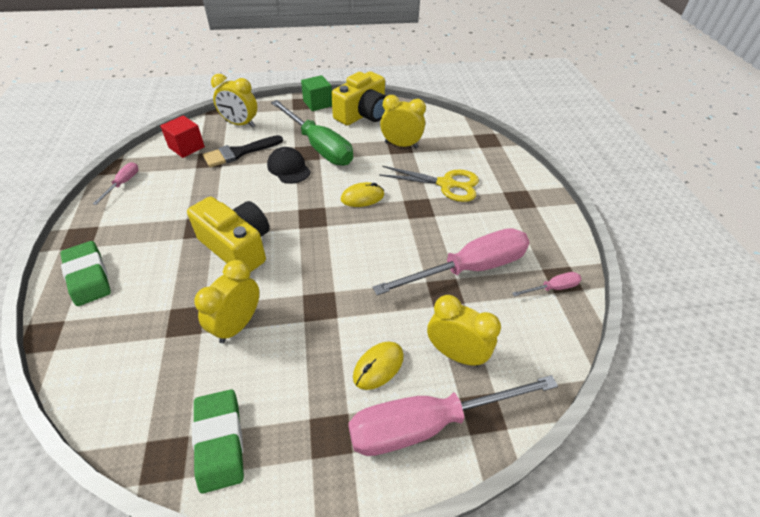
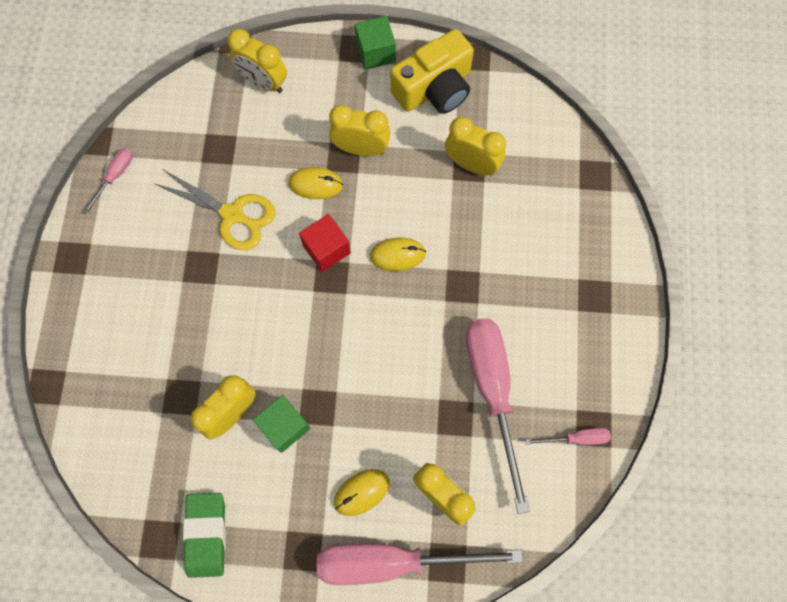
camera: 15 degrees right, 25 degrees up
(88, 276) = (84, 318): green eraser -> none
(186, 147) = (191, 120): red cube -> red cube (326, 249)
(237, 246) = (241, 306): yellow camera -> none
(239, 152) = (257, 142): black brush -> none
(288, 168) = (315, 184): black cap -> yellow mouse
(291, 326) = (284, 426): none -> green cube
(319, 147) = (361, 149): green screwdriver -> yellow clock
(446, 184) = (509, 251): yellow scissors -> yellow scissors (232, 215)
(469, 268) = (492, 392): pink screwdriver -> pink screwdriver turned 90 degrees counterclockwise

